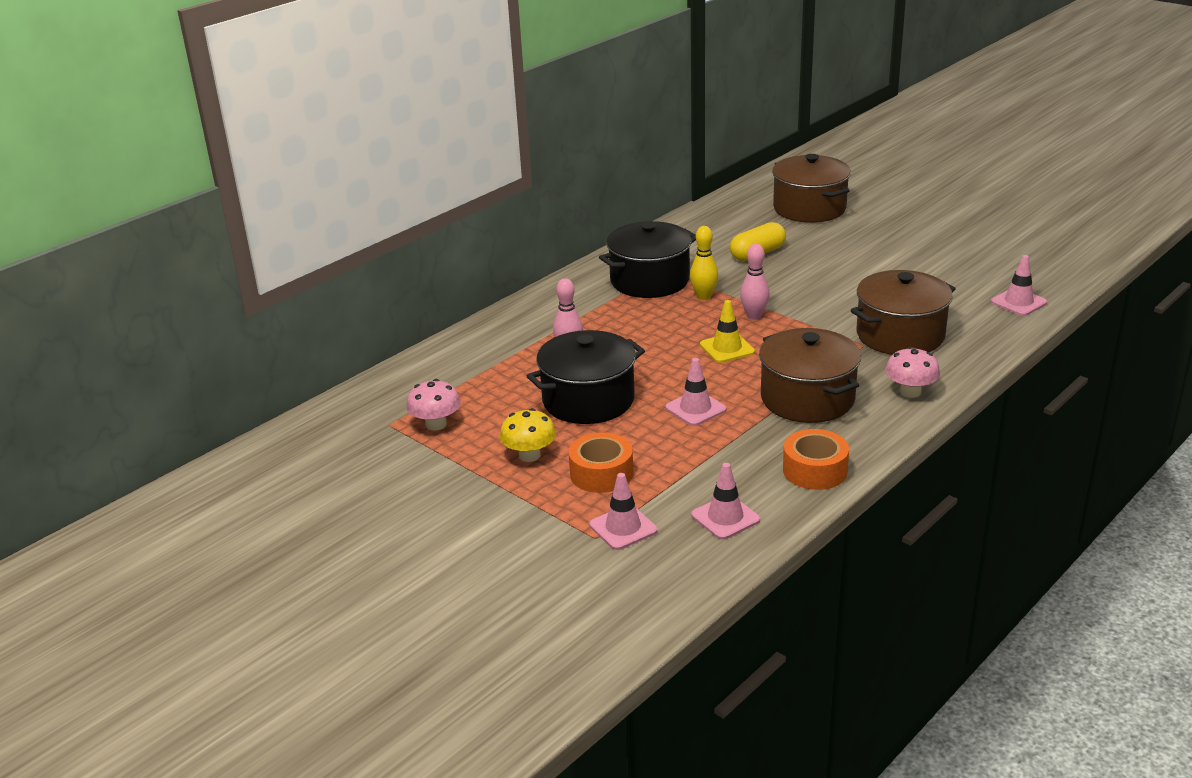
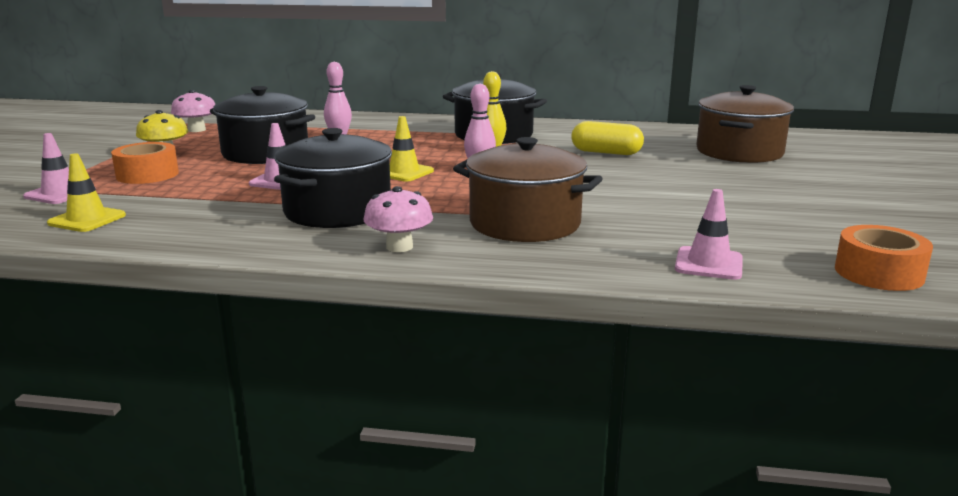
camera: 55 degrees right, 10 degrees down
(725, 517) = (87, 219): pink traffic cone -> yellow traffic cone
(807, 399) = (337, 211): brown pot -> black pot
(815, 470) = (193, 235): orange tape -> orange tape (878, 273)

